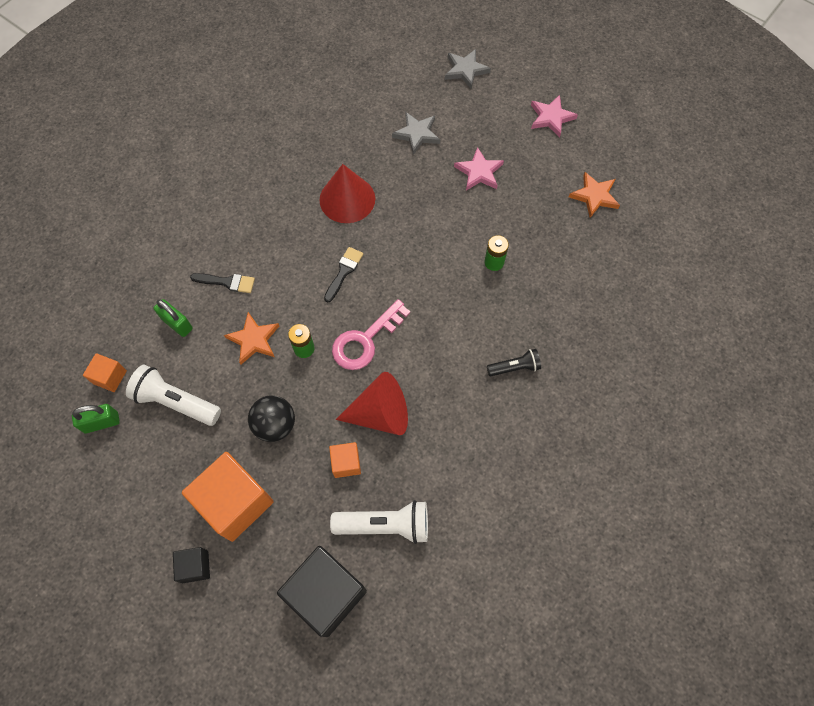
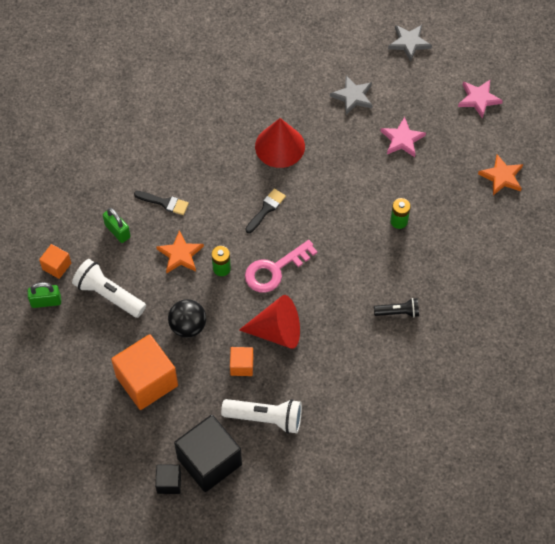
camera: 10 degrees right, 5 degrees down
(195, 566) = (108, 424): black cube -> black cube (169, 483)

